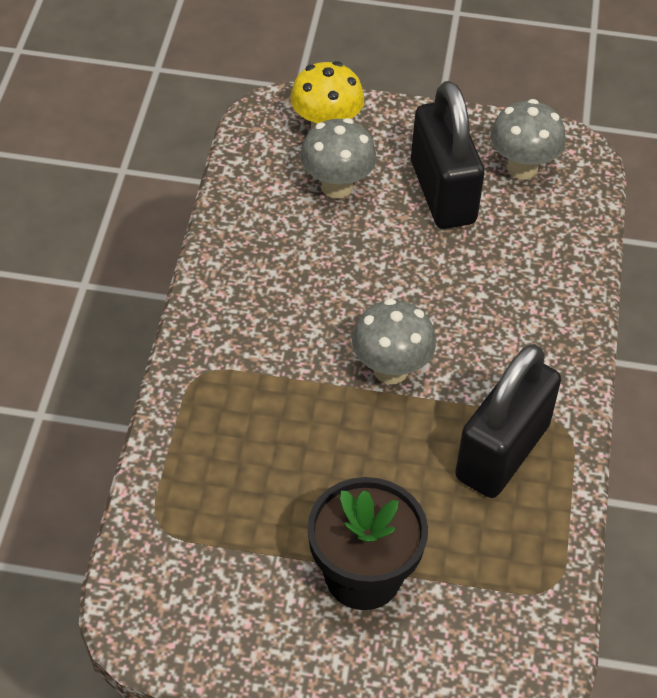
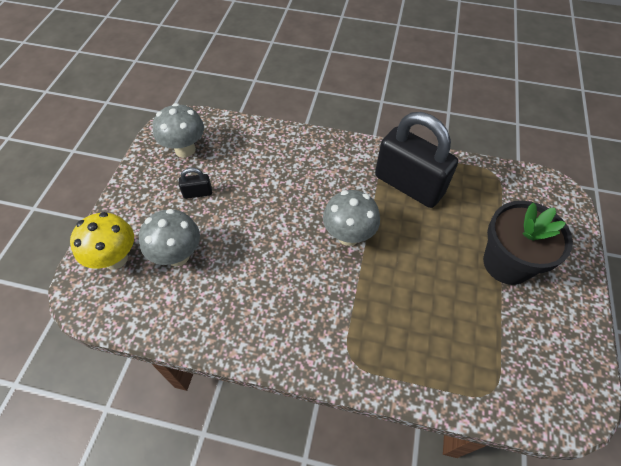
camera: 85 degrees left, 5 degrees up
(442, 192) = (197, 193): black padlock -> black padlock, size x0.41

